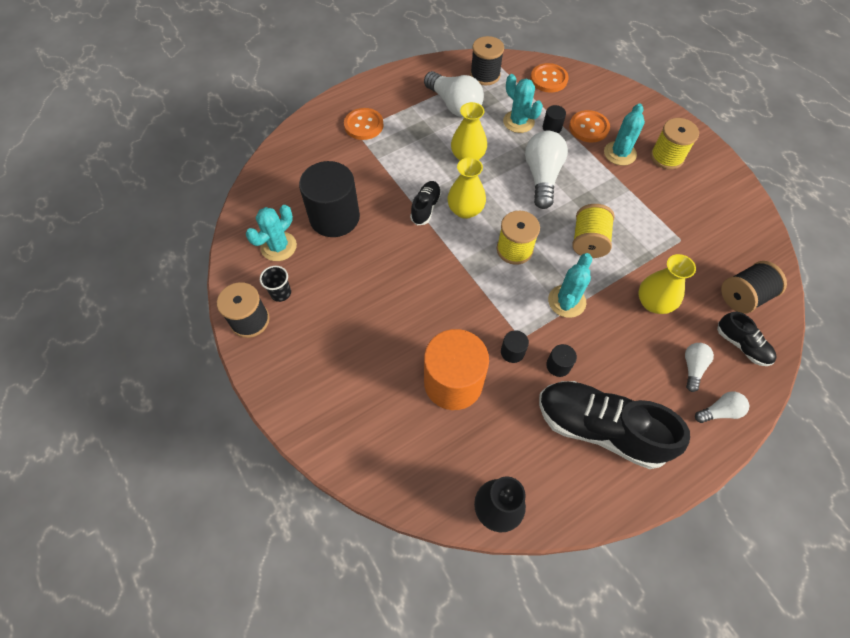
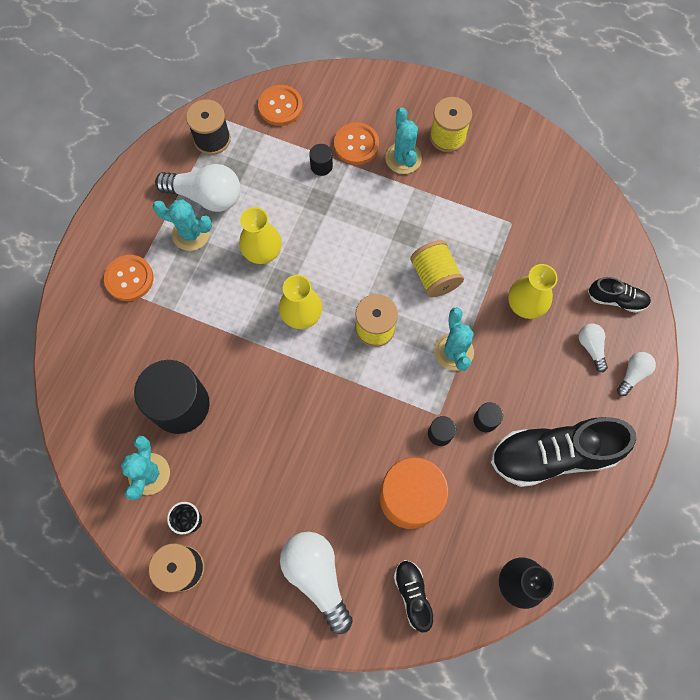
camera: 35 degrees left, 10 degrees up
(426, 208) = (262, 336): black shoe -> black shoe (412, 594)
(518, 122) = (284, 178): turquoise cactus -> turquoise cactus (191, 234)
(542, 177) = (349, 231): white light bulb -> white light bulb (317, 576)
(743, 296) = (592, 250): black spool -> none

